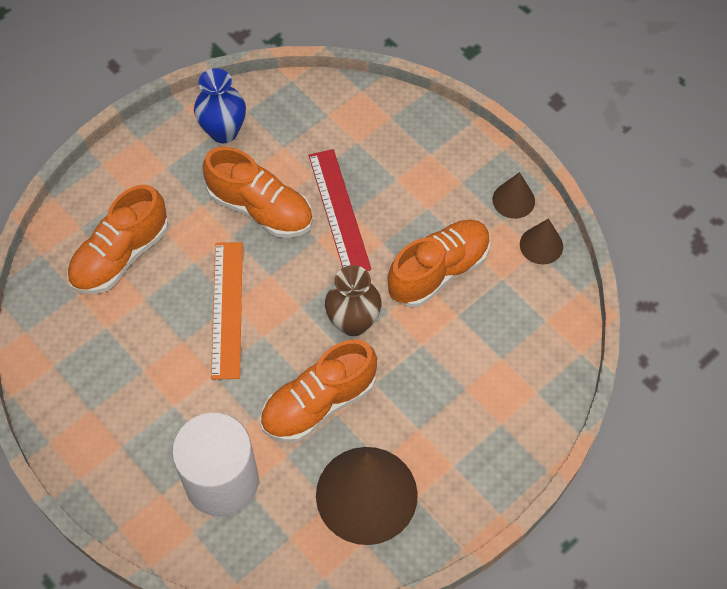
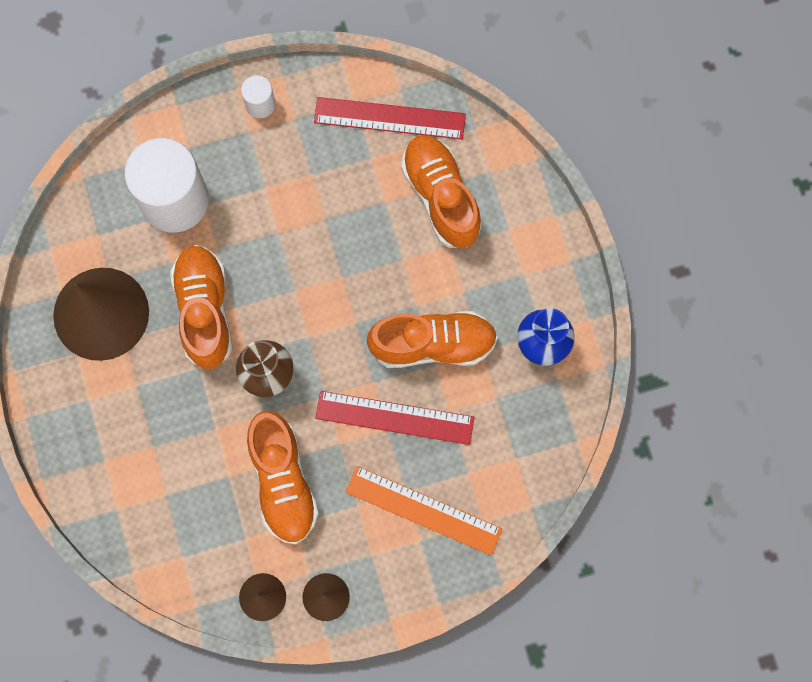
camera: 115 degrees right, 15 degrees up
(59, 328) = (389, 119): none -> red ruler
(88, 448) = (260, 104): none -> white cylinder
(227, 309) = (338, 269): orange ruler -> orange ruler (423, 510)
(261, 209) = (433, 344): orange shoe -> orange shoe turned 150 degrees counterclockwise

